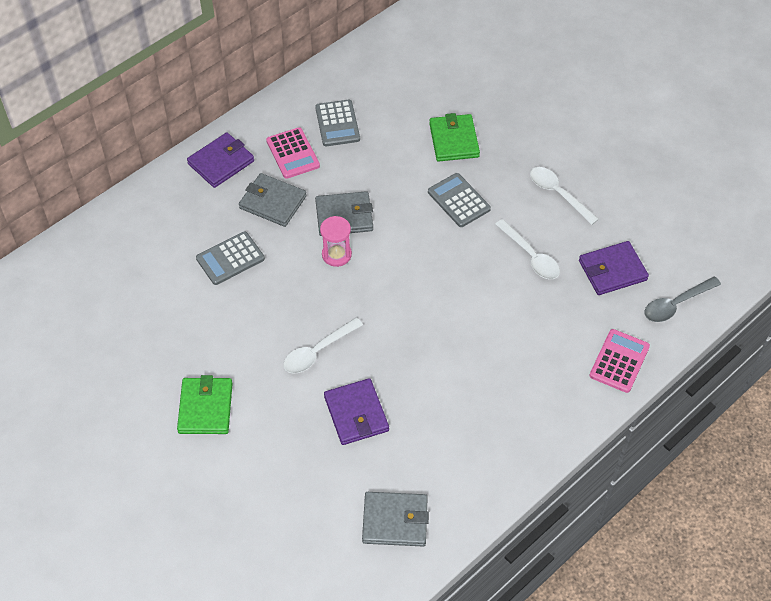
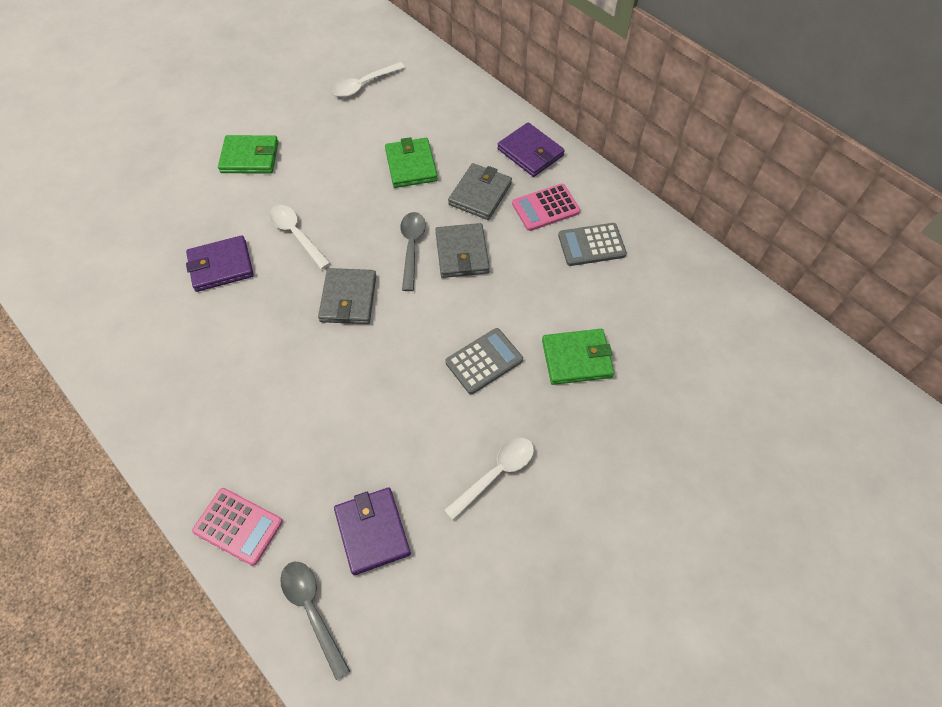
camera: 90 degrees right, 5 degrees up
(230, 258) = (411, 165): grey calculator -> green wallet
(336, 255) = (411, 247): pink hourglass -> grey spoon
(395, 521) = (100, 297): grey wallet -> grey wallet (348, 298)
(531, 256) = (400, 435): white spoon -> white spoon (364, 85)

